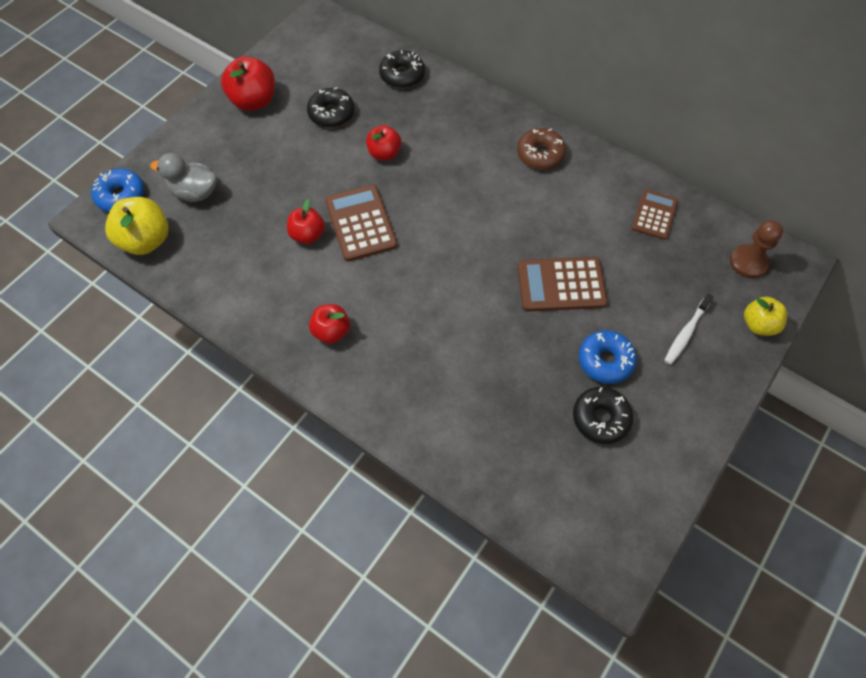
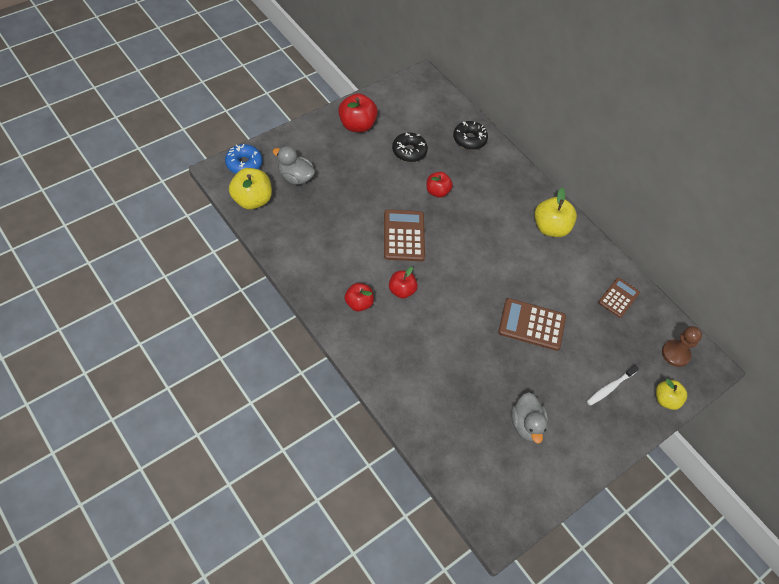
camera: 10 degrees right, 5 degrees down
(307, 235) = (364, 232): red apple -> red apple (401, 290)
(540, 154) = (550, 228): brown donut -> yellow apple
(600, 418) = (526, 425): black donut -> grey duck
(605, 361) = (544, 387): blue donut -> none

